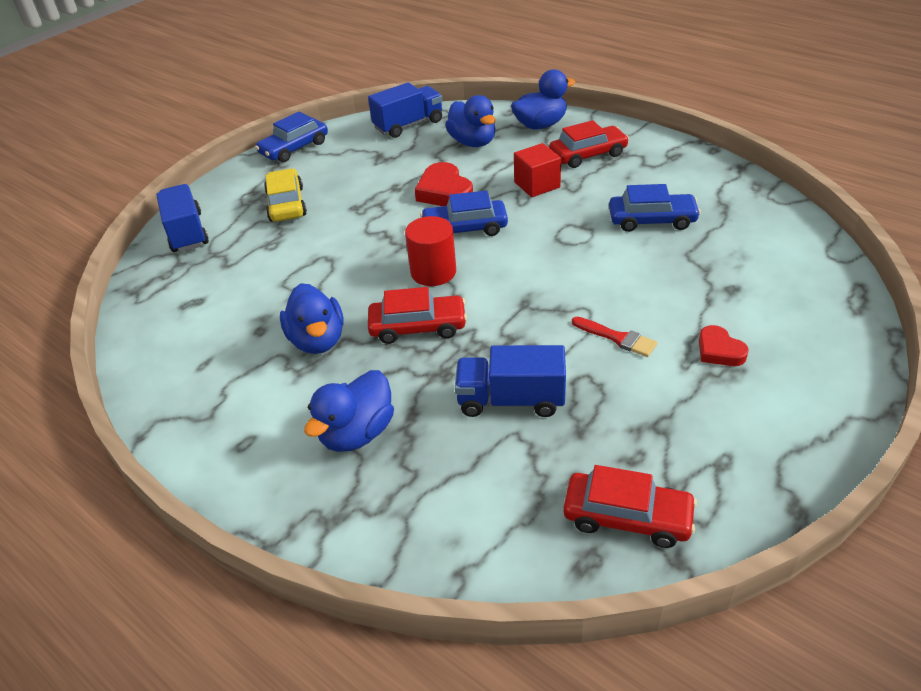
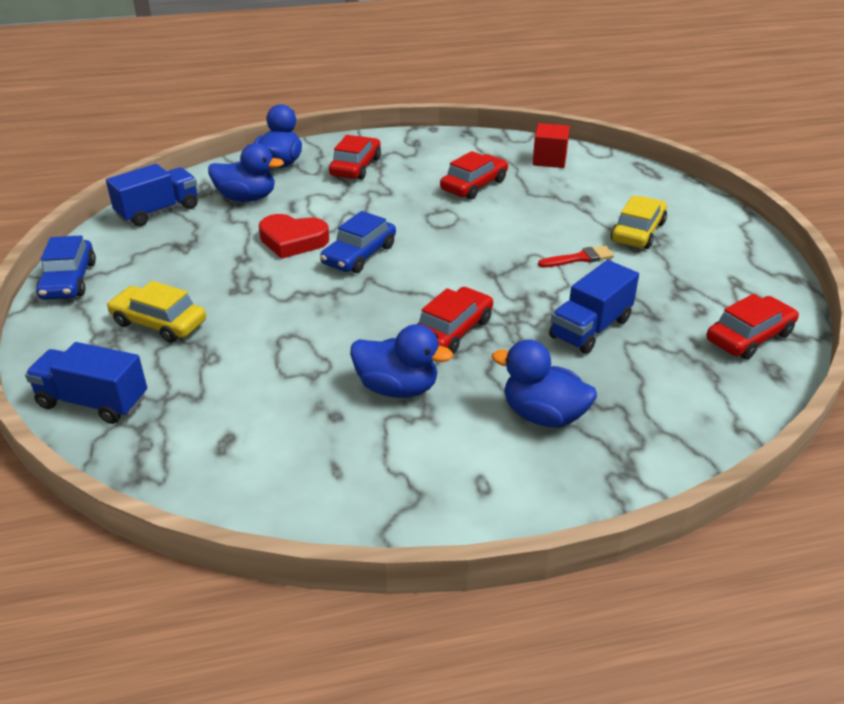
camera: 55 degrees left, 5 degrees down
(357, 433) = (543, 415): blue duck -> blue duck turned 135 degrees clockwise
(408, 125) = (158, 211): blue truck -> blue truck turned 45 degrees clockwise
(433, 272) = (393, 293): red cylinder -> none
(537, 185) = (357, 202): red cube -> red cube (549, 160)
(652, 220) = (474, 185): blue car -> red car
(719, 351) = (638, 232): red heart -> yellow car

